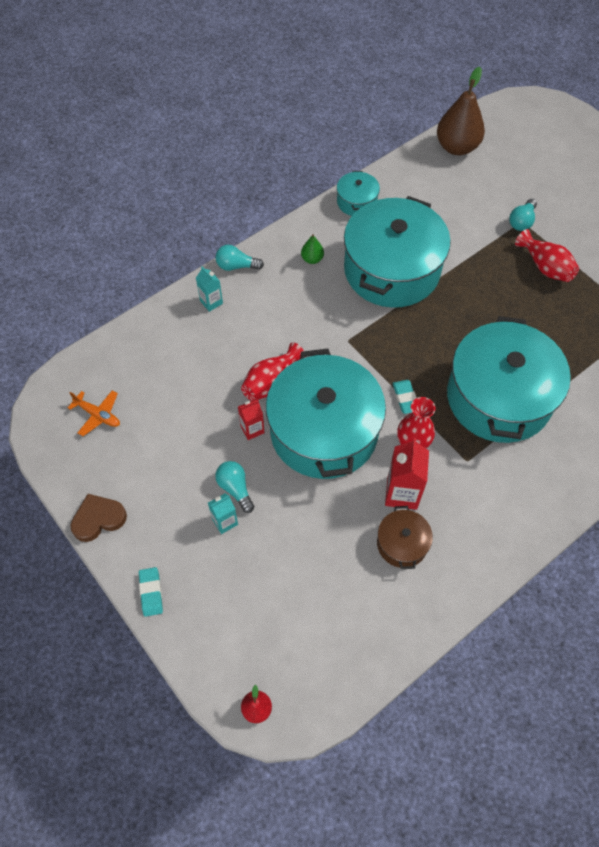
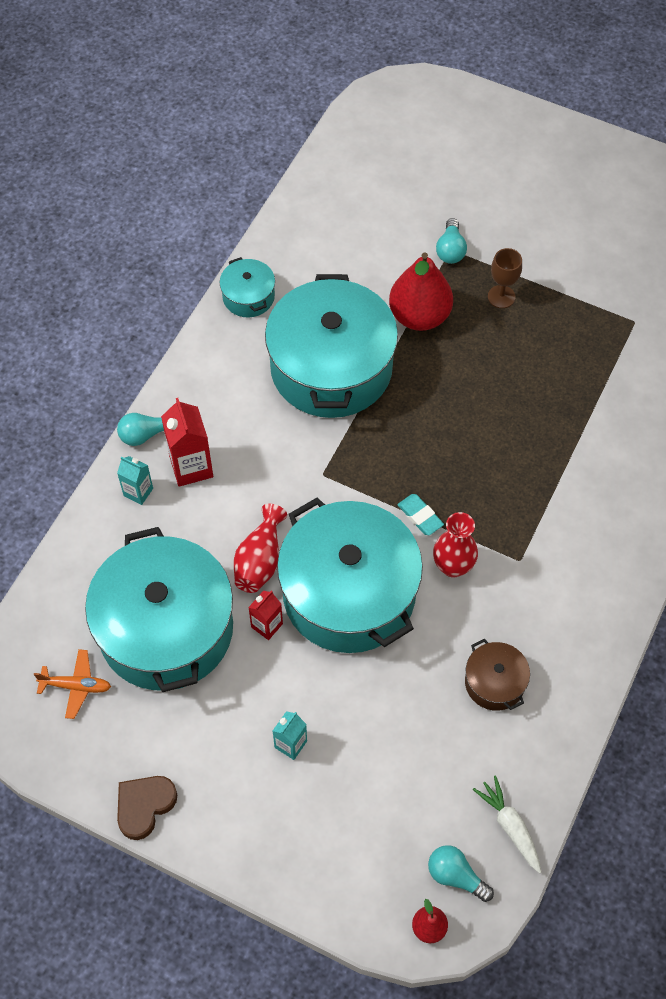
camera: 25 degrees left, 0 degrees up
(151, 592) = (250, 860): turquoise eraser -> none
(235, 488) = (283, 701): turquoise light bulb -> turquoise light bulb (456, 876)
(312, 259) = (231, 390): green pear -> none
(359, 659) = (510, 826): none -> white carrot
(402, 493) = (468, 626): red carton -> red carton (191, 467)
(457, 147) = (333, 181): brown pear -> none
(475, 258) = (419, 316): none -> red pear
(499, 397) = (520, 473): turquoise pot -> turquoise pot (166, 629)
(545, 267) = (501, 297): red vase -> brown goblet

